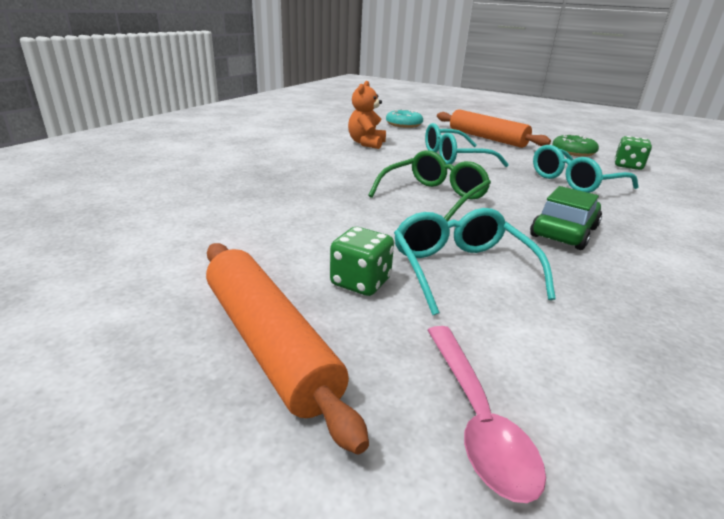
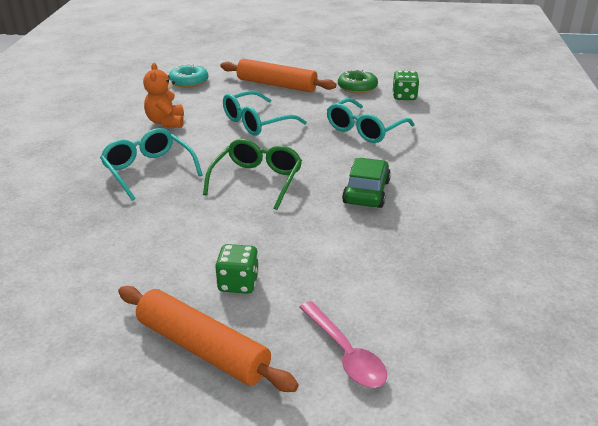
camera: 20 degrees left, 5 degrees up
(460, 269) = (303, 250): turquoise glasses -> turquoise glasses (148, 170)

